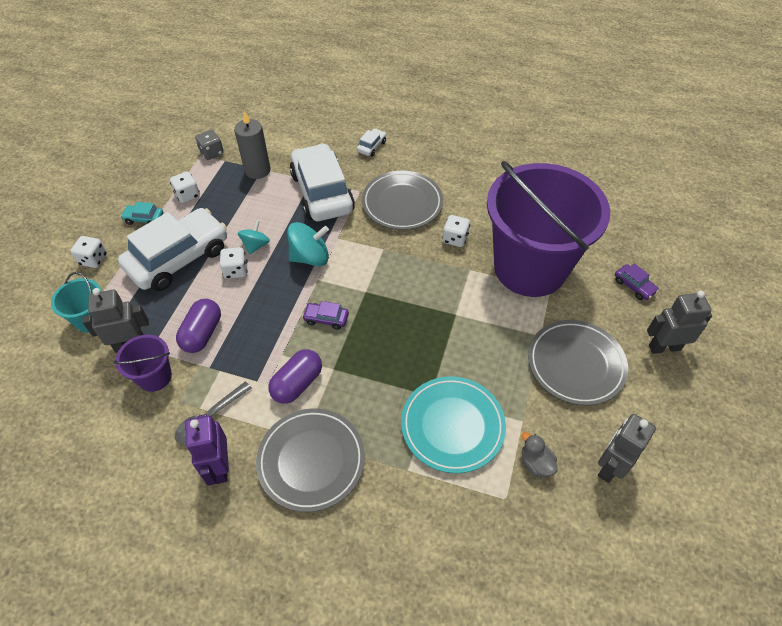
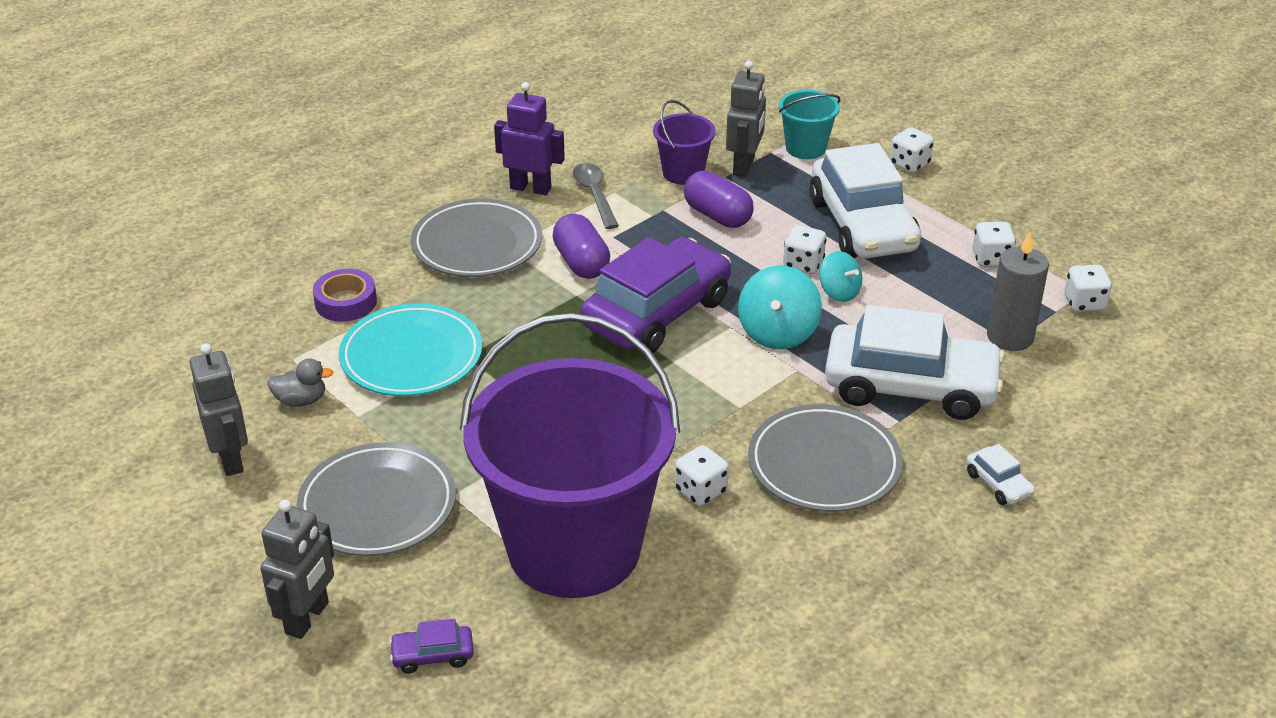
camera: 120 degrees right, 15 degrees down
(144, 219) = (963, 214): turquoise car -> none
(212, 153) = (1084, 303): grey dice -> white dice
(326, 319) = (657, 313): purple car -> purple car, size x2.49
(428, 506) = (346, 302): none -> purple tape

